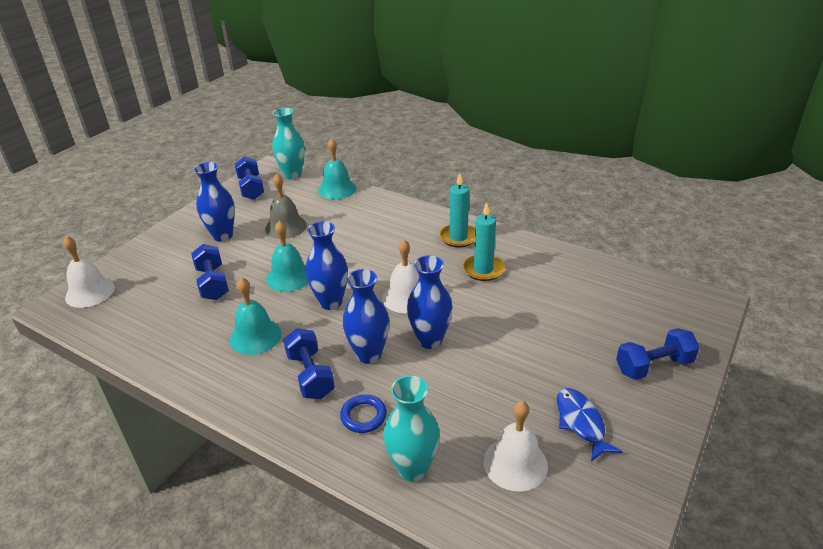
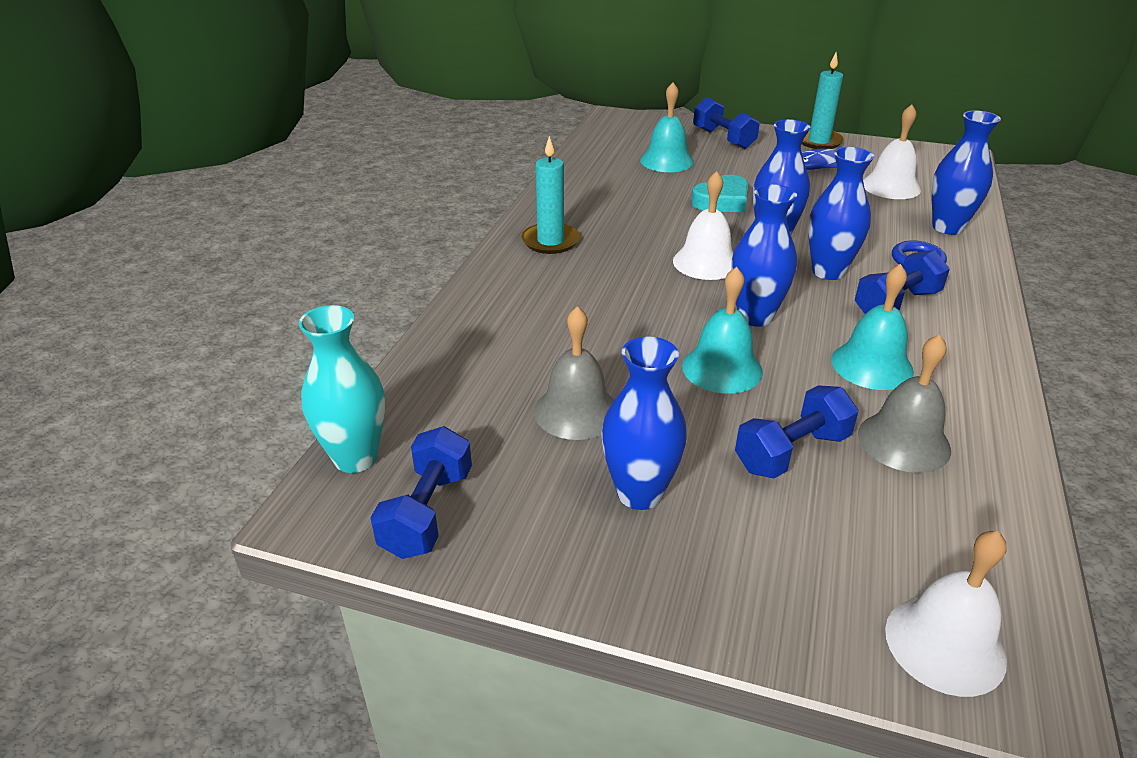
camera: 105 degrees left, 0 degrees up
(190, 324) = (904, 441): none -> grey bell
(251, 188) = (427, 512): blue dumbbell -> blue dumbbell turned 45 degrees counterclockwise
(337, 189) = (419, 378): turquoise bell -> turquoise bell (667, 161)
(413, 468) = (947, 227): turquoise vase -> blue vase
(483, 269) = (618, 219): turquoise candle -> turquoise candle (819, 141)
(503, 329) = (722, 201): none -> turquoise heart

